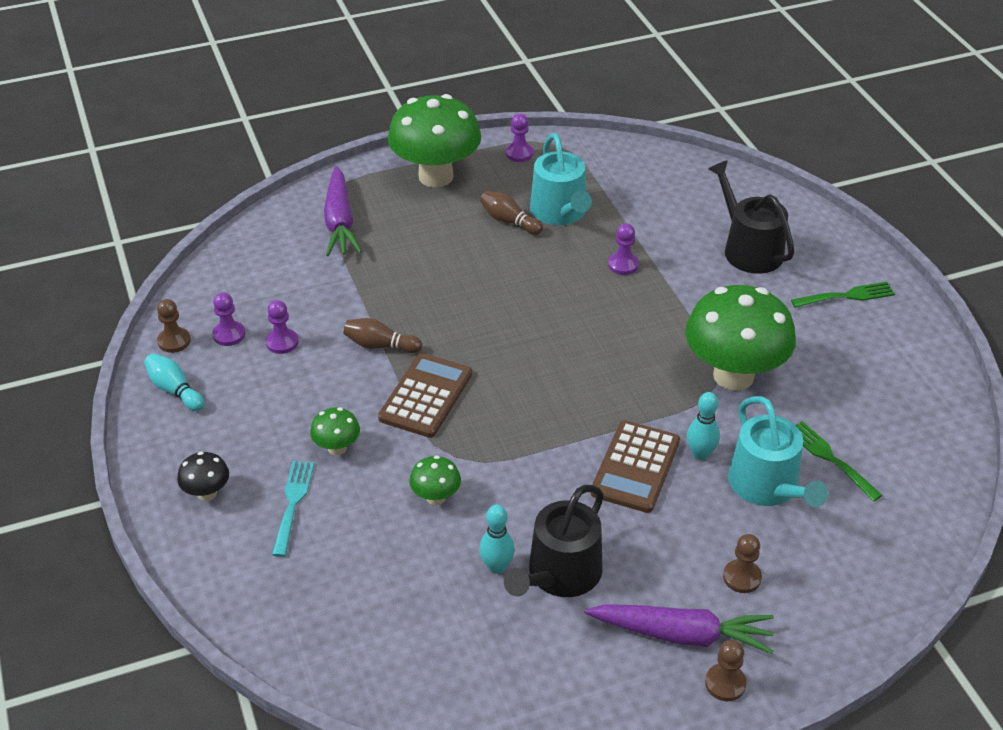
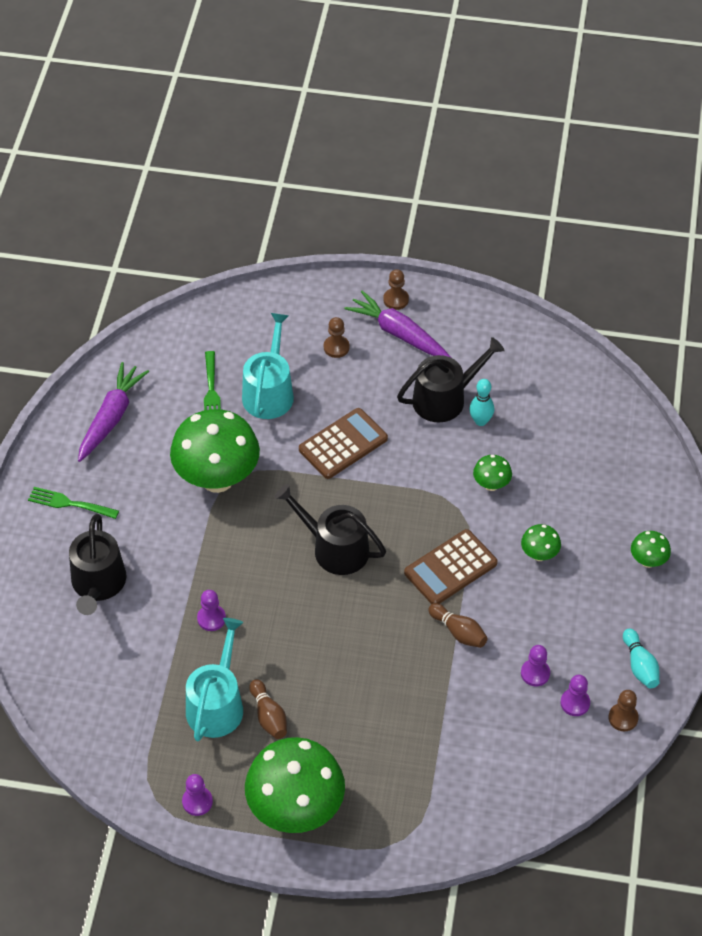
camera: 150 degrees left, 10 degrees up
(207, 493) = (648, 561): black mushroom -> green mushroom
(293, 504) = (591, 525): turquoise fork -> none
(340, 221) = (418, 793): purple carrot -> purple carrot (111, 417)
(559, 365) = (334, 548): none -> black watering can
(700, 454) = (292, 433): turquoise bowling pin -> none

